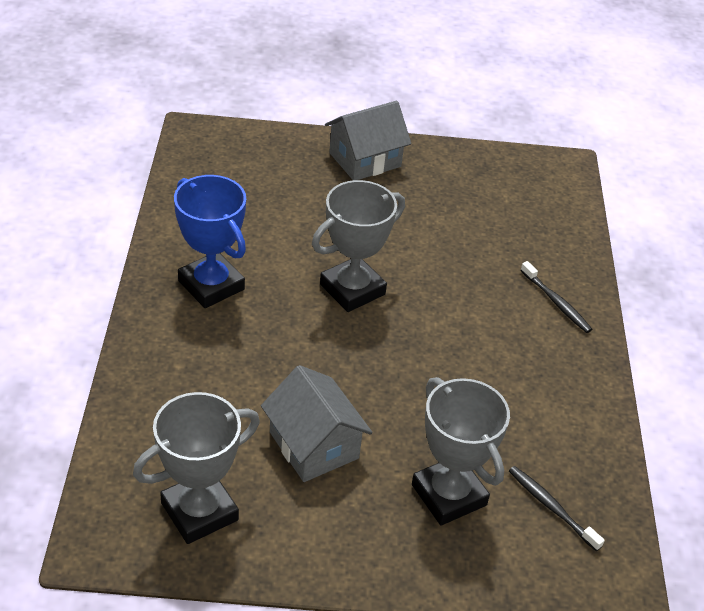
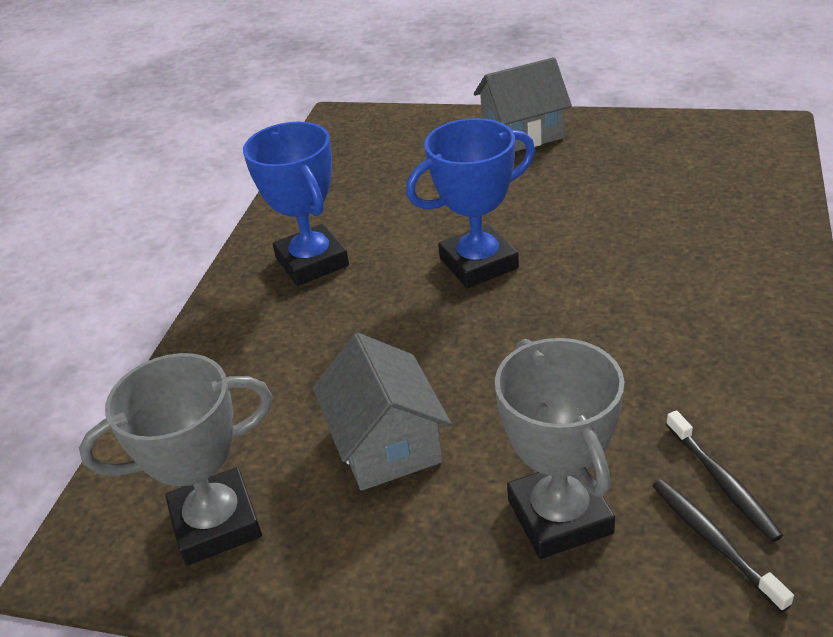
camera: 20 degrees right, 5 degrees down
(352, 289) = (478, 263): grey trophy -> blue trophy
(556, 302) = (745, 274): black toothbrush -> black toothbrush (722, 482)

